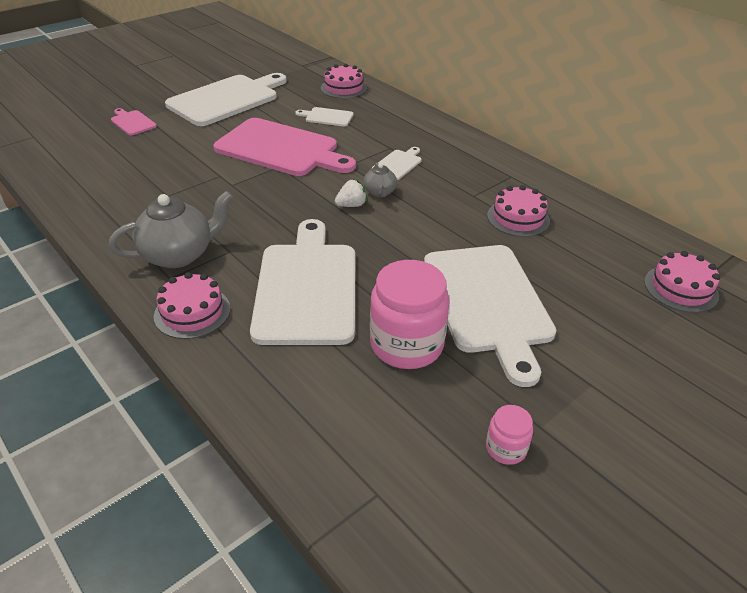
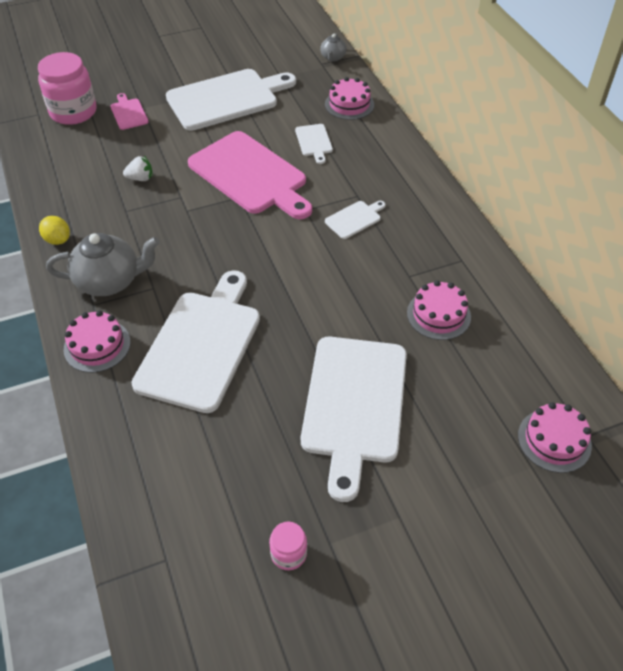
camera: 20 degrees right, 10 degrees up
(102, 231) = (58, 240): none -> yellow lemon
(327, 117) = (314, 142): white cutting board -> white cutting board turned 135 degrees counterclockwise
(351, 205) = (284, 260): white strawberry -> white strawberry (140, 178)
(380, 192) = (319, 251): grey teapot -> grey teapot (333, 58)
(406, 344) = (258, 428): pink jar -> pink jar (73, 112)

